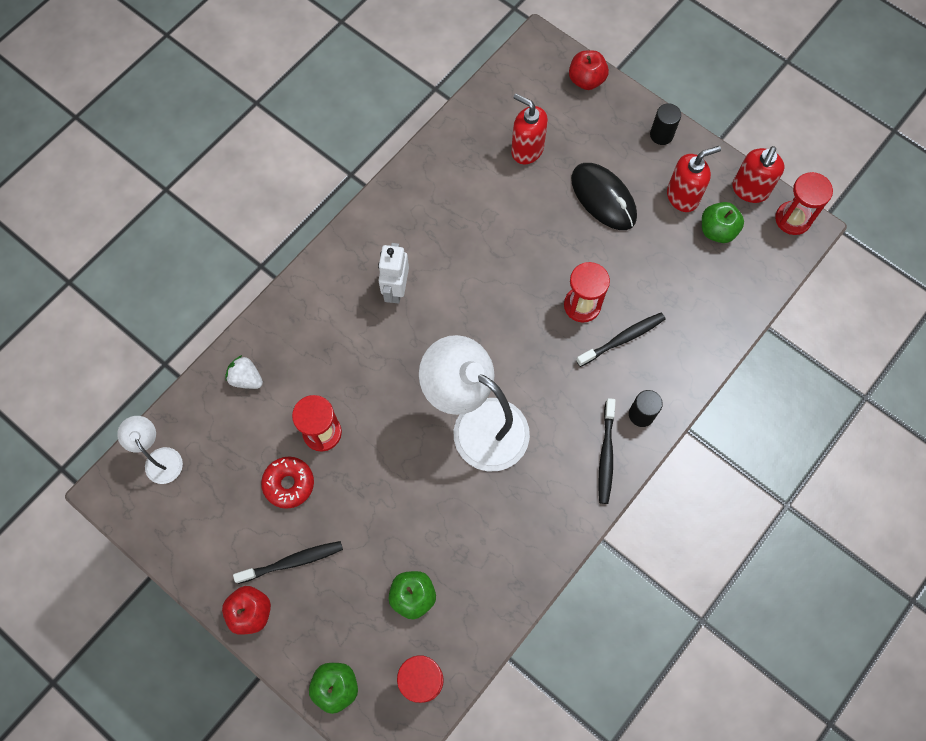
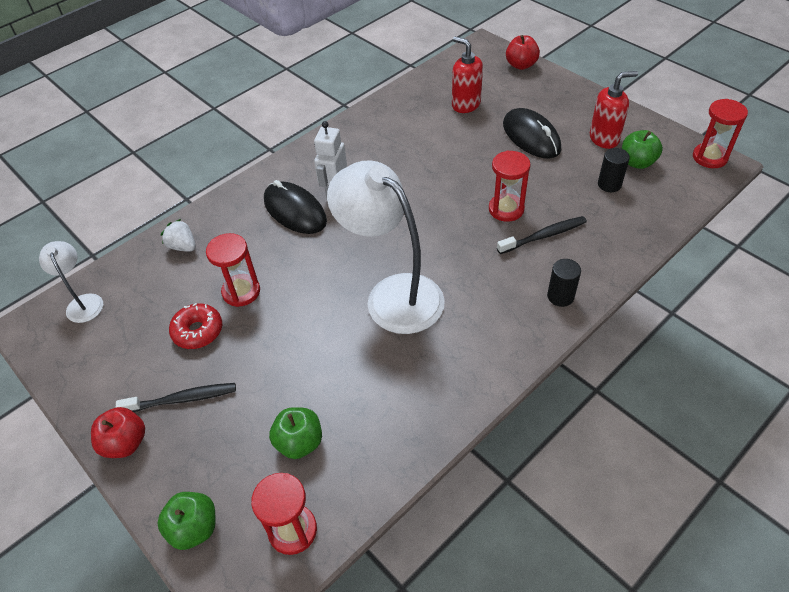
camera: 10 degrees right, 20 degrees down
(357, 322) = (295, 211): none -> black mouse
(606, 455) = (522, 328): black toothbrush -> none
(661, 135) = (585, 99): black cylinder -> black cylinder (609, 184)
(750, 190) = (667, 136): red soap dispenser -> none

